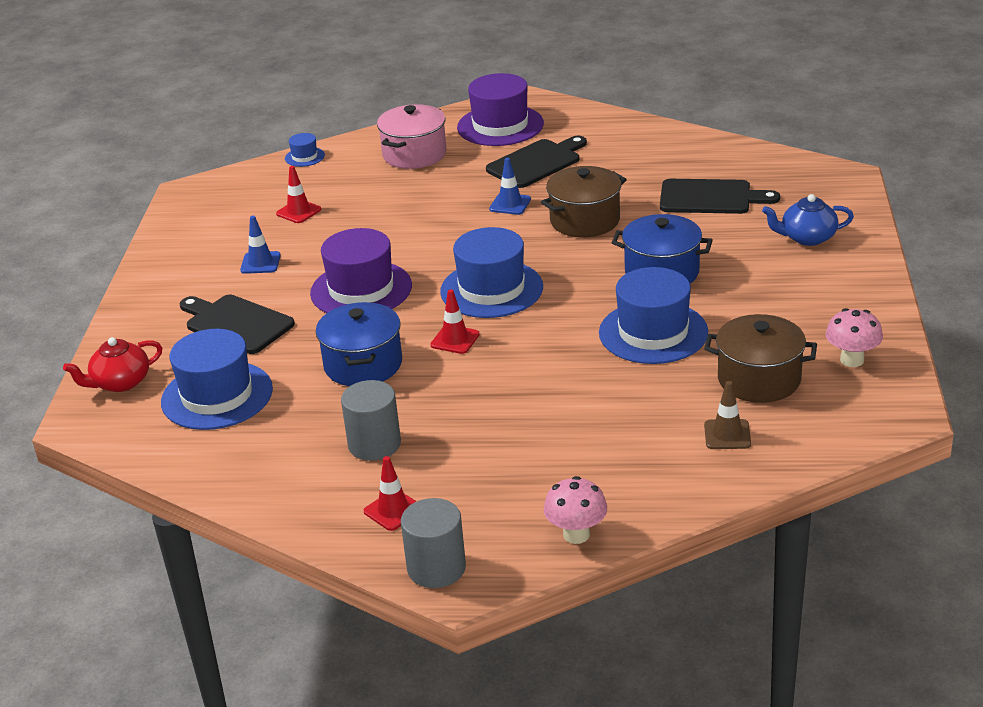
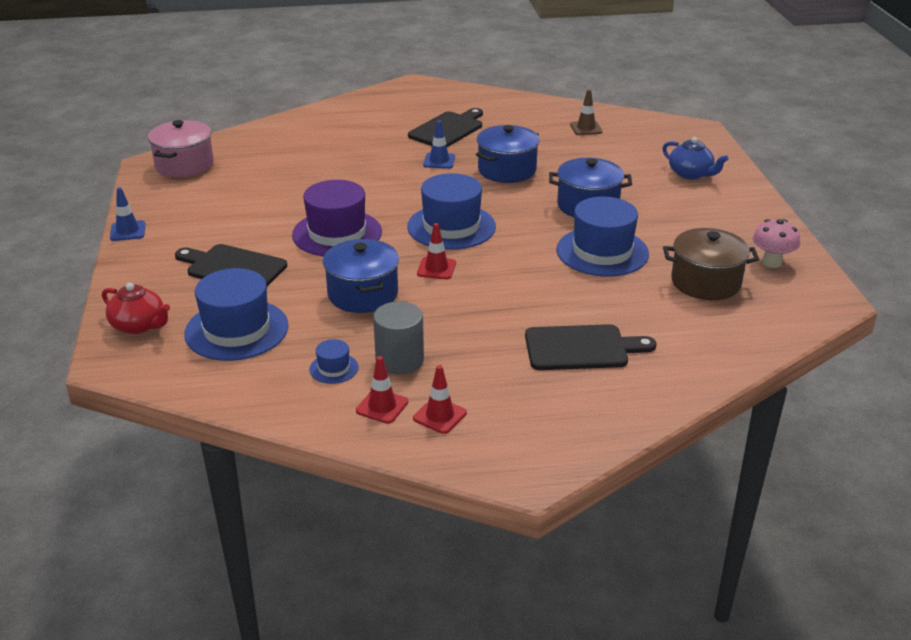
camera: 15 degrees left, 0 degrees up
(120, 383) = (139, 325): red teapot -> red teapot turned 105 degrees counterclockwise
(260, 263) = (237, 217): blue traffic cone -> blue traffic cone (128, 231)
(298, 212) = (257, 175): red traffic cone -> red traffic cone (382, 406)
(304, 157) = (246, 133): blue hat -> blue hat (334, 368)
(414, 154) = (342, 127): pink pot -> pink pot (184, 165)
(436, 568) = (500, 463): grey cylinder -> none
(500, 126) = (406, 103): purple hat -> none
(576, 534) = (612, 421): pink mushroom -> none
(585, 220) = (507, 170): brown pot -> blue pot
(710, 198) = (601, 149): black cutting board -> black cutting board (581, 348)
(727, 435) = (701, 328): brown traffic cone -> brown traffic cone (586, 128)
(807, 238) = (691, 174): blue teapot -> blue teapot turned 120 degrees counterclockwise

